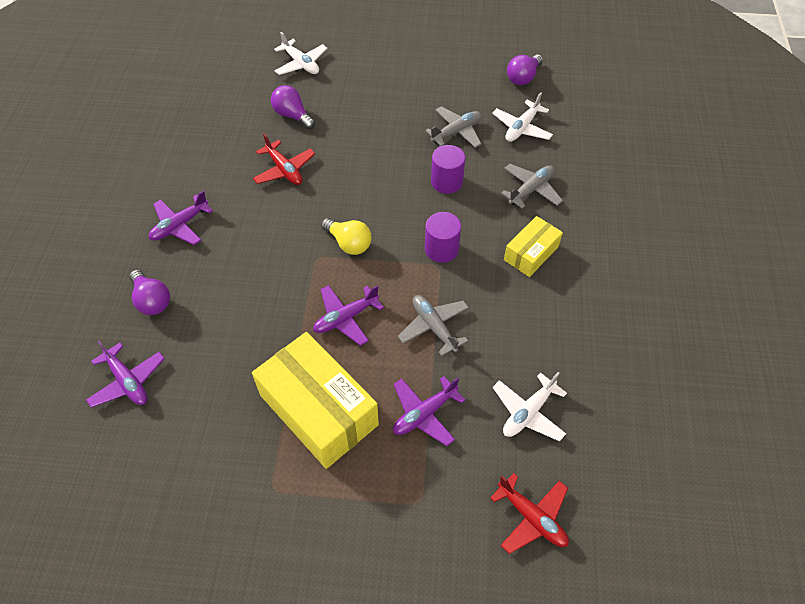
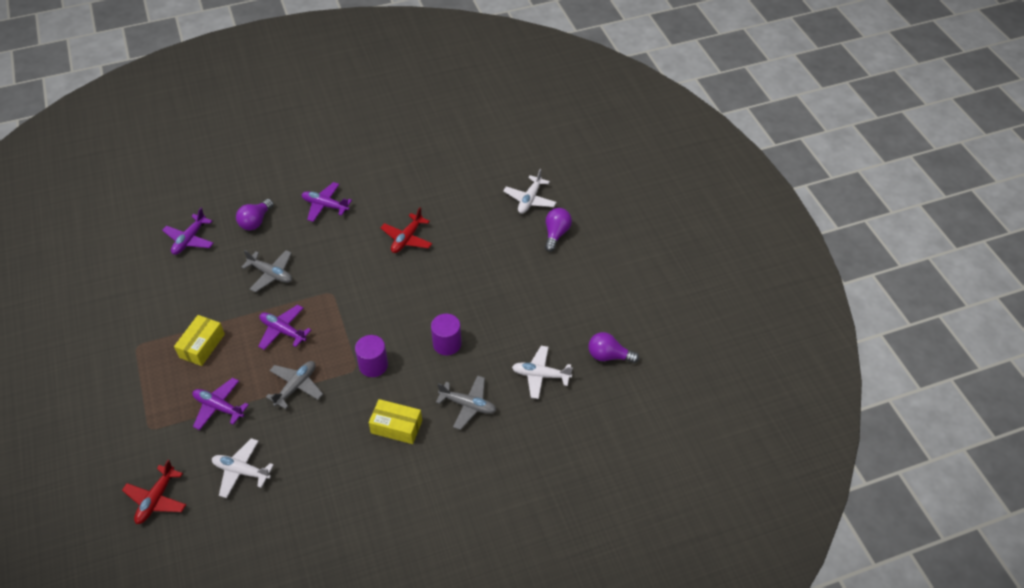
camera: 65 degrees right, 5 degrees down
(292, 115) = (467, 219): purple light bulb -> purple light bulb (556, 234)
(318, 410) = (202, 346): yellow box -> yellow box, size x0.54
(349, 243) = (352, 306): yellow light bulb -> none
(456, 132) = (508, 330): grey plane -> grey plane (271, 274)

